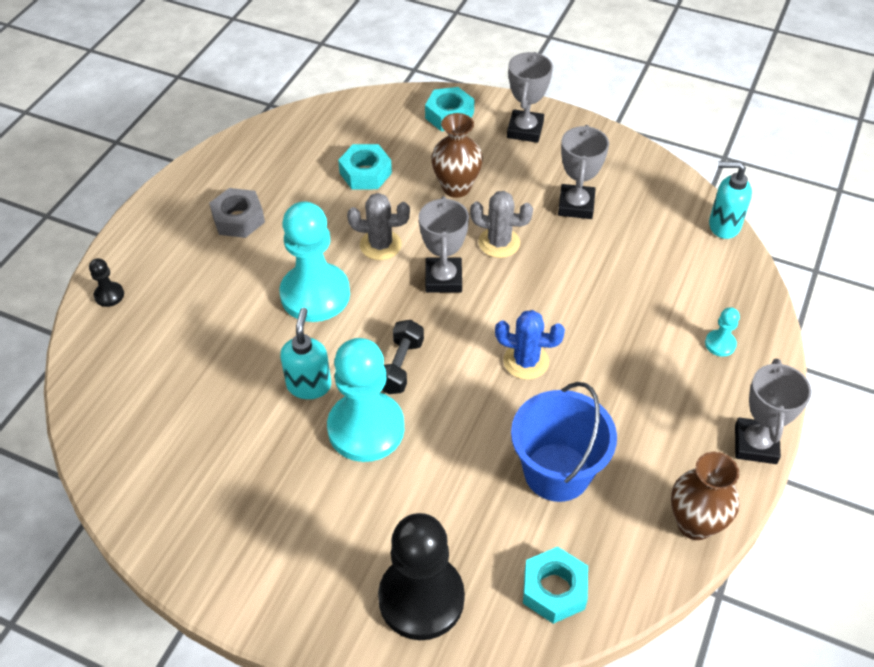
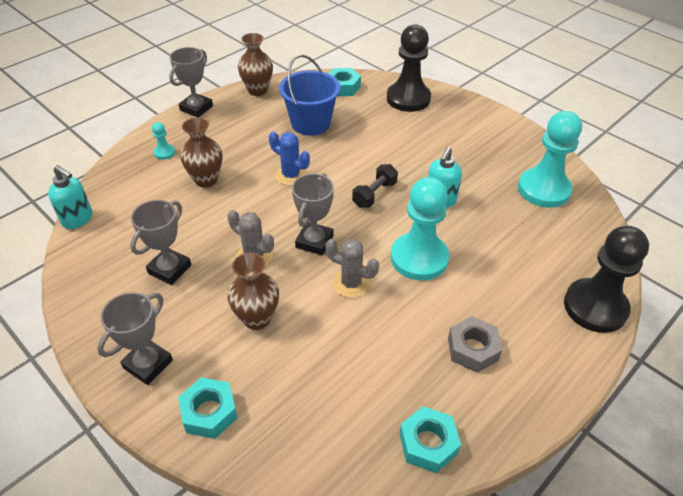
camera: 160 degrees left, 5 degrees down
(109, 295) = (595, 307): black pawn -> black pawn, size x2.39
(365, 173) = (333, 363): turquoise nut -> turquoise nut (428, 443)
(366, 428) = (410, 168): turquoise pawn -> turquoise pawn (543, 189)
(629, 319) = (206, 180): none -> brown vase

